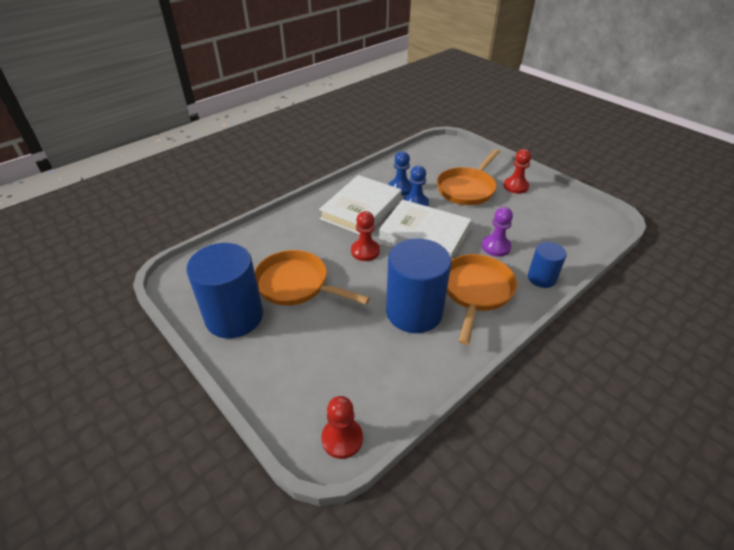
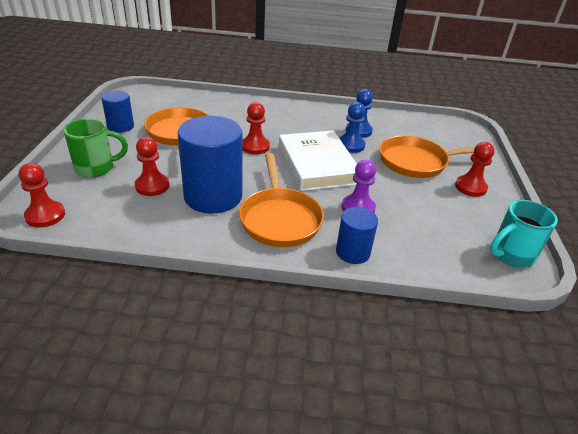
camera: 45 degrees right, 5 degrees down
(234, 316) = (120, 126): blue cylinder -> blue cylinder, size x0.53
(294, 367) = (96, 168): none -> green mug
(361, 209) = (303, 125): white book -> none
(363, 342) = (152, 186): none -> red pawn
(476, 291) = (279, 219): orange pan -> orange pan turned 105 degrees clockwise
(592, 216) = (511, 255): none -> turquoise mug

